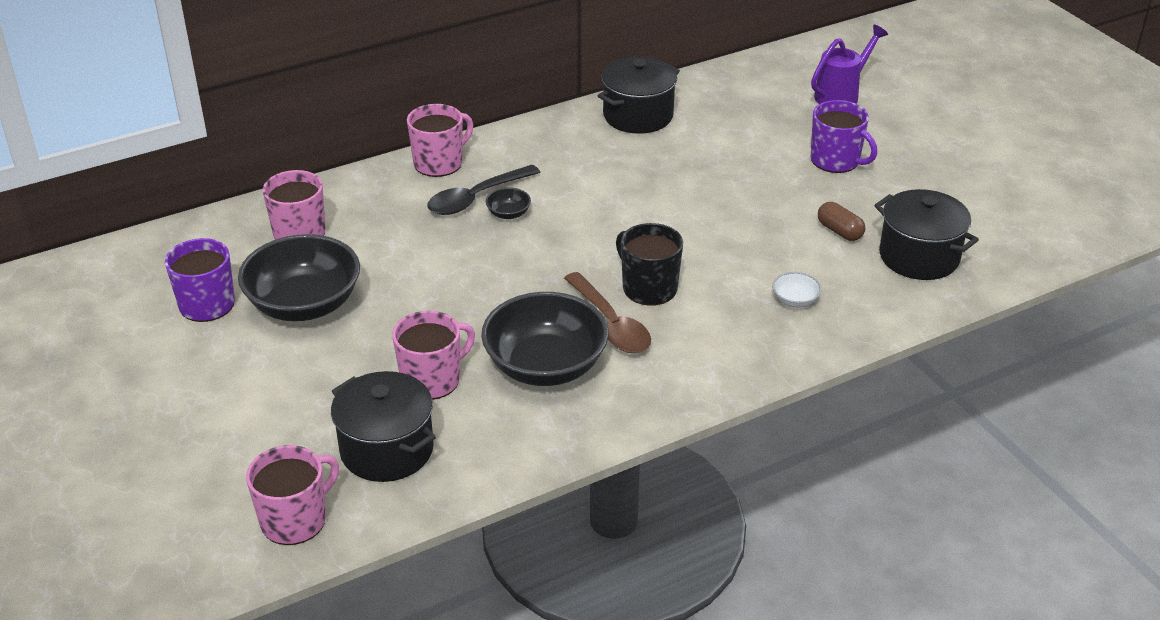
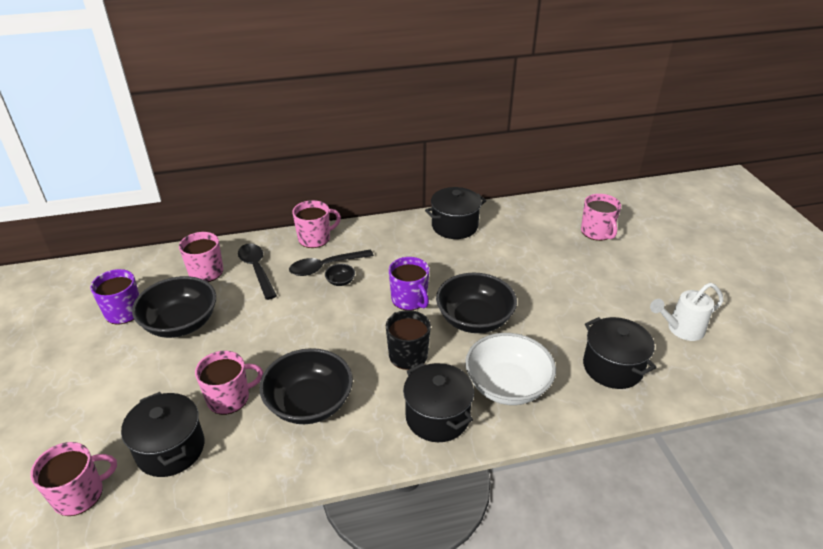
camera: 15 degrees right, 0 degrees up
(375, 218) = (257, 270): none -> black spoon
(610, 323) = (369, 378): brown spoon -> none
(719, 231) = (474, 319): none -> black bowl
(721, 350) = (437, 417): none -> black pot
(795, 300) = (507, 386): white bowl -> white bowl, size x2.43
(836, 160) = (577, 280): purple mug -> purple mug (409, 299)
(839, 231) = (560, 335): brown capsule -> none
(841, 95) = (597, 232): purple watering can -> pink mug
(989, 199) = (681, 329): none -> white watering can

